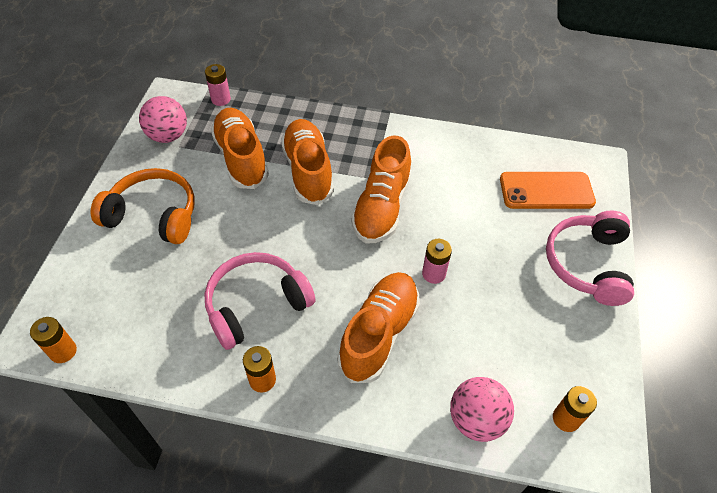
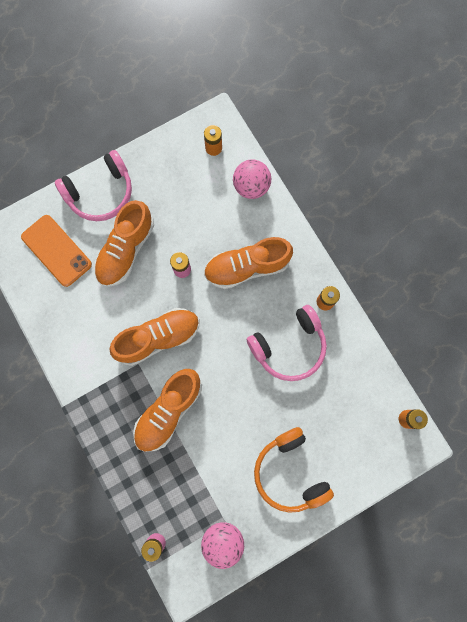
camera: 130 degrees left, 25 degrees up
(241, 158) = (196, 467): orange shoe -> orange shoe (126, 250)
(256, 305) = (289, 346): pink headphones -> pink headphones turned 45 degrees counterclockwise

